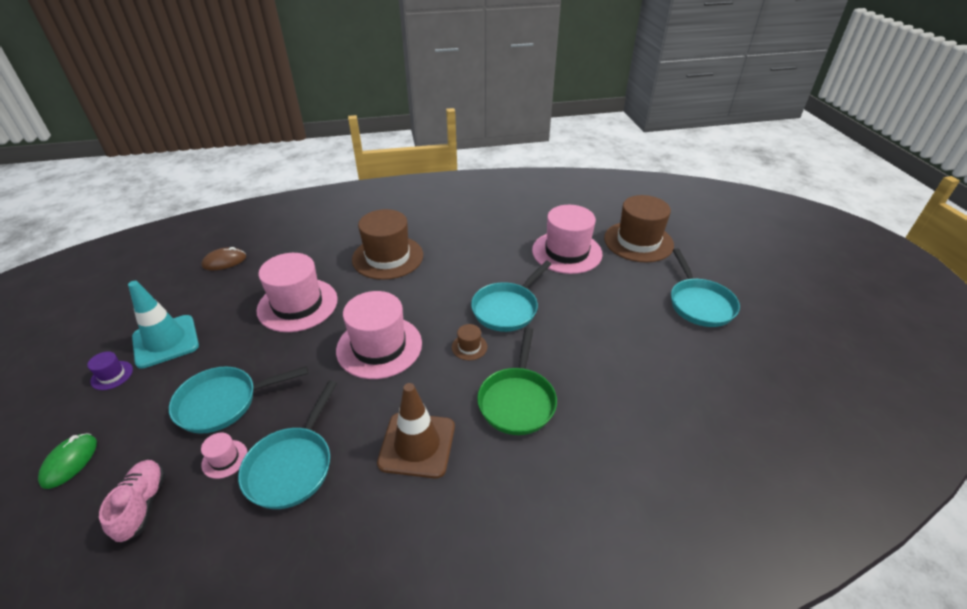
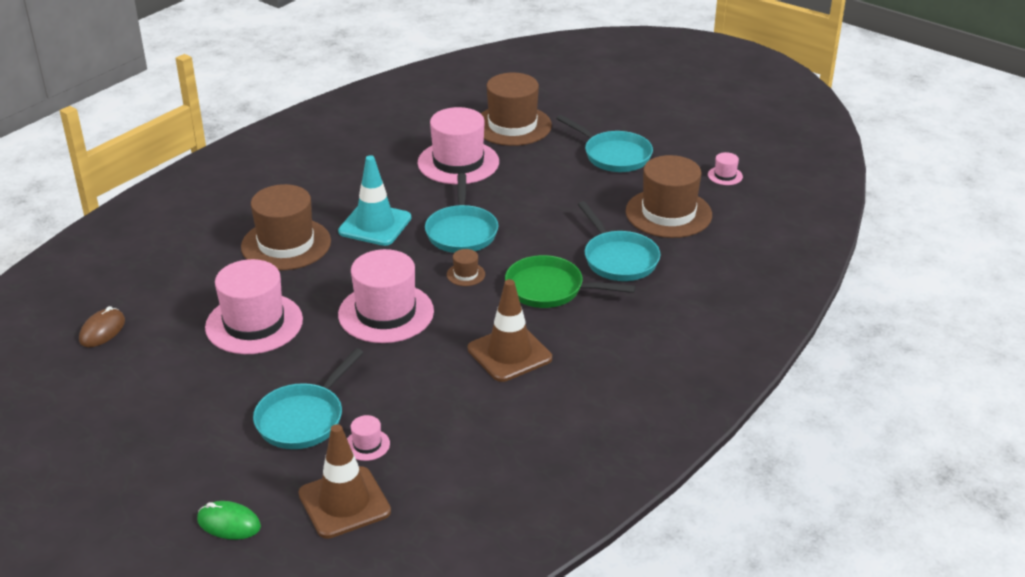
camera: 40 degrees left, 5 degrees down
(70, 462) = (229, 523): green mouse -> green mouse turned 45 degrees counterclockwise
(112, 375) = (153, 463): purple hat -> none
(142, 505) = (344, 503): pink shoe -> brown traffic cone
(166, 341) = (162, 415): turquoise traffic cone -> turquoise traffic cone (375, 225)
(292, 466) = (430, 417): turquoise pan -> turquoise pan (618, 259)
(517, 400) = (550, 289): green pan -> green pan turned 135 degrees clockwise
(699, 385) = (668, 213): none -> brown hat
(795, 376) = (725, 175): none -> pink hat

